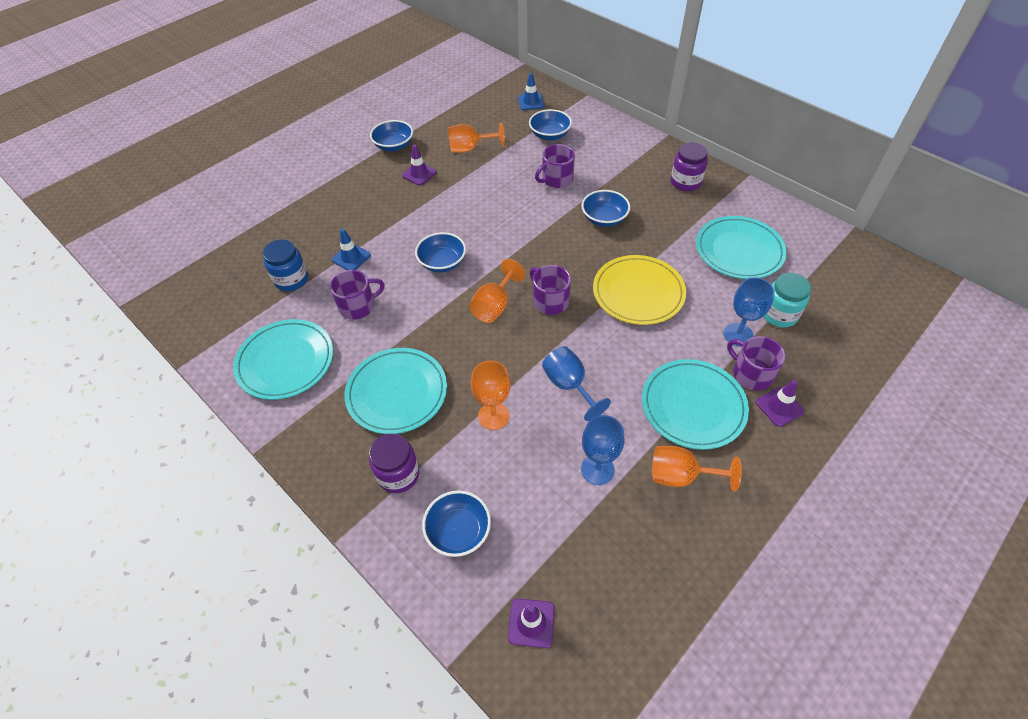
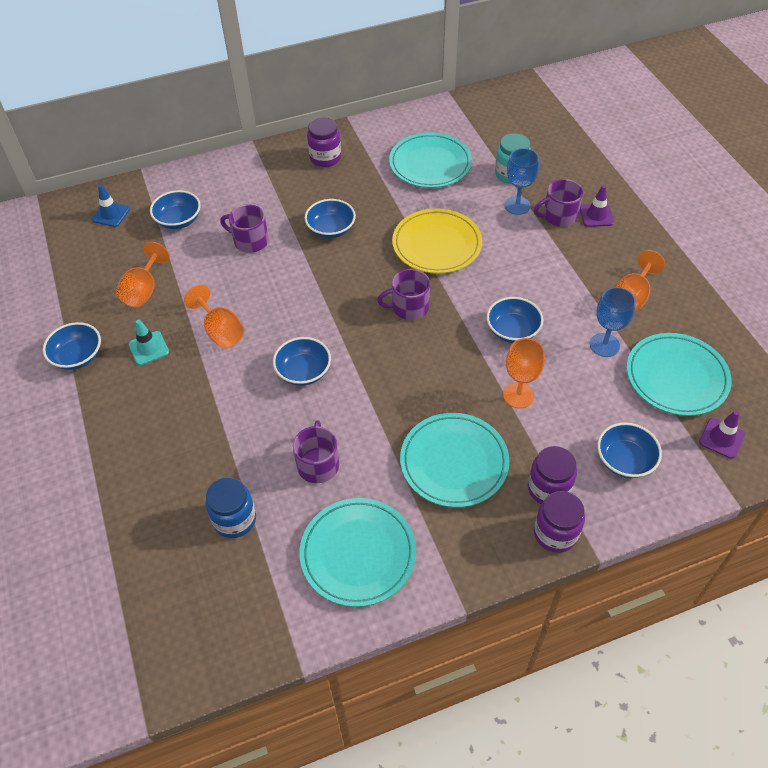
camera: 65 degrees left, 0 degrees up
(351, 257) = (239, 451): blue traffic cone -> none
(352, 495) = (555, 533): none -> purple jar
(419, 174) = (149, 348): purple traffic cone -> turquoise traffic cone
(494, 306) = (389, 350): orange goblet -> orange goblet (220, 331)
(556, 179) = (250, 241): purple mug -> purple mug turned 120 degrees clockwise
(569, 385) = (512, 330): blue goblet -> blue bowl
(693, 406) = (572, 262): turquoise plate -> turquoise plate (676, 377)

